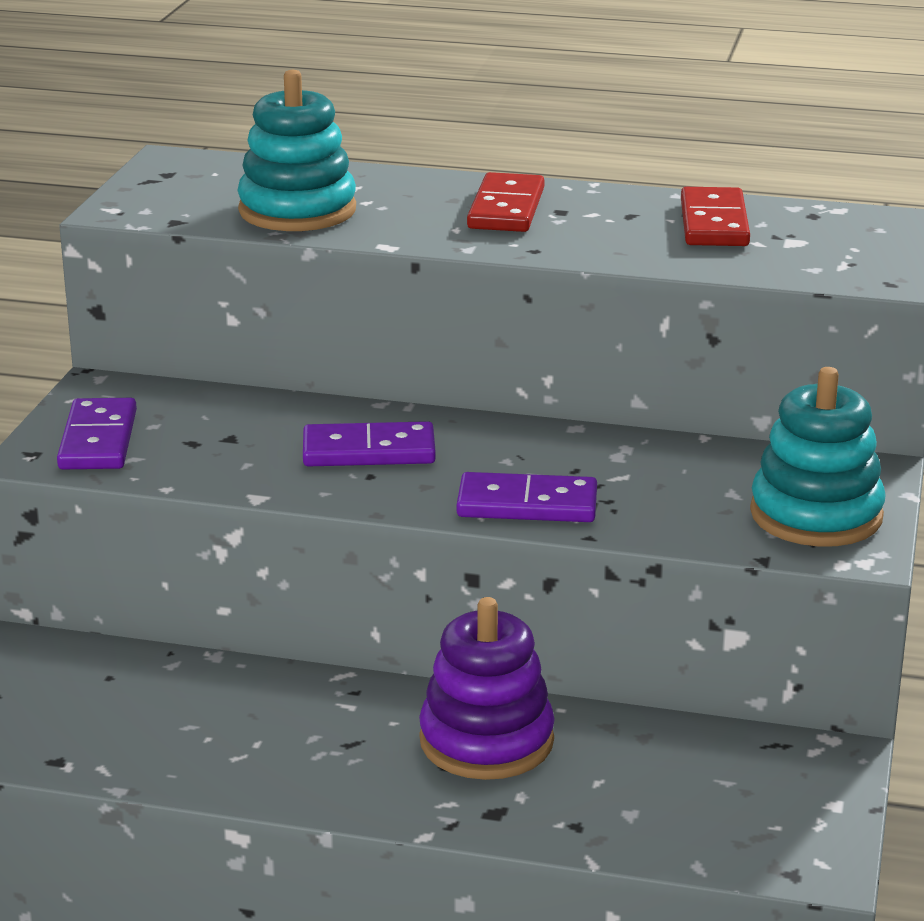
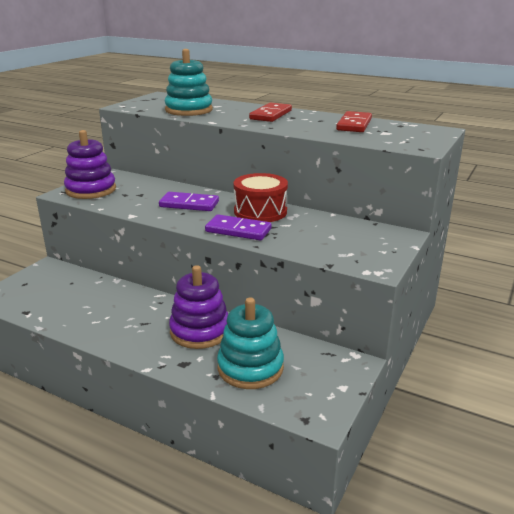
camera: 15 degrees right, 0 degrees up
(98, 440) = (91, 190): purple domino -> purple stacking toy
(544, 451) = (260, 212): none -> red drum
(816, 515) = (365, 249): turquoise stacking toy -> turquoise stacking toy (250, 368)

